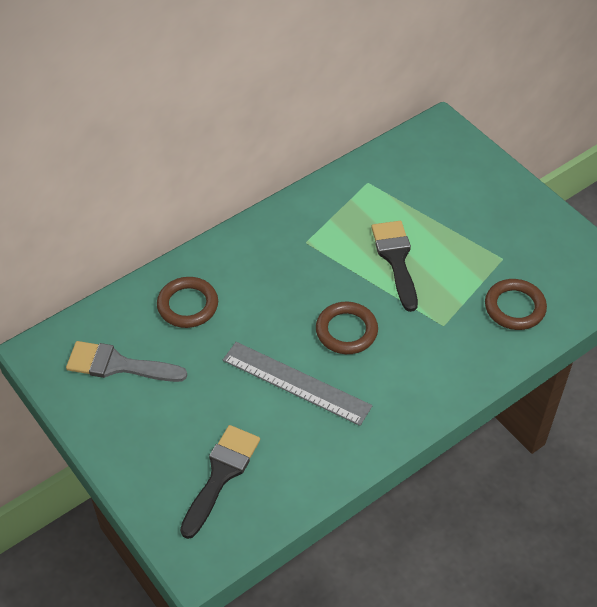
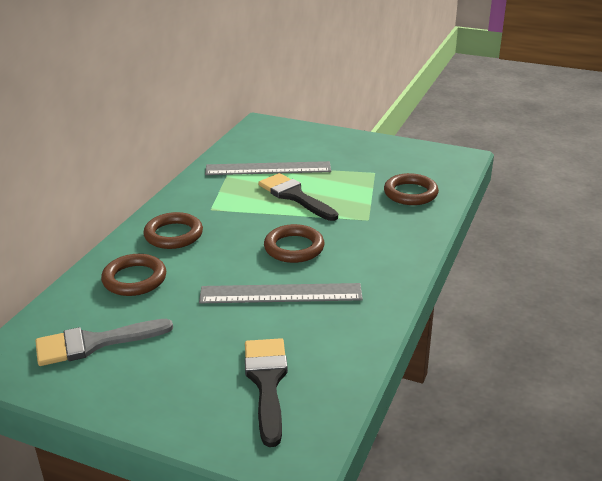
camera: 30 degrees left, 20 degrees down
(252, 263) = (173, 235): none -> brown ring
(398, 205) = (268, 169): none -> grey ruler

